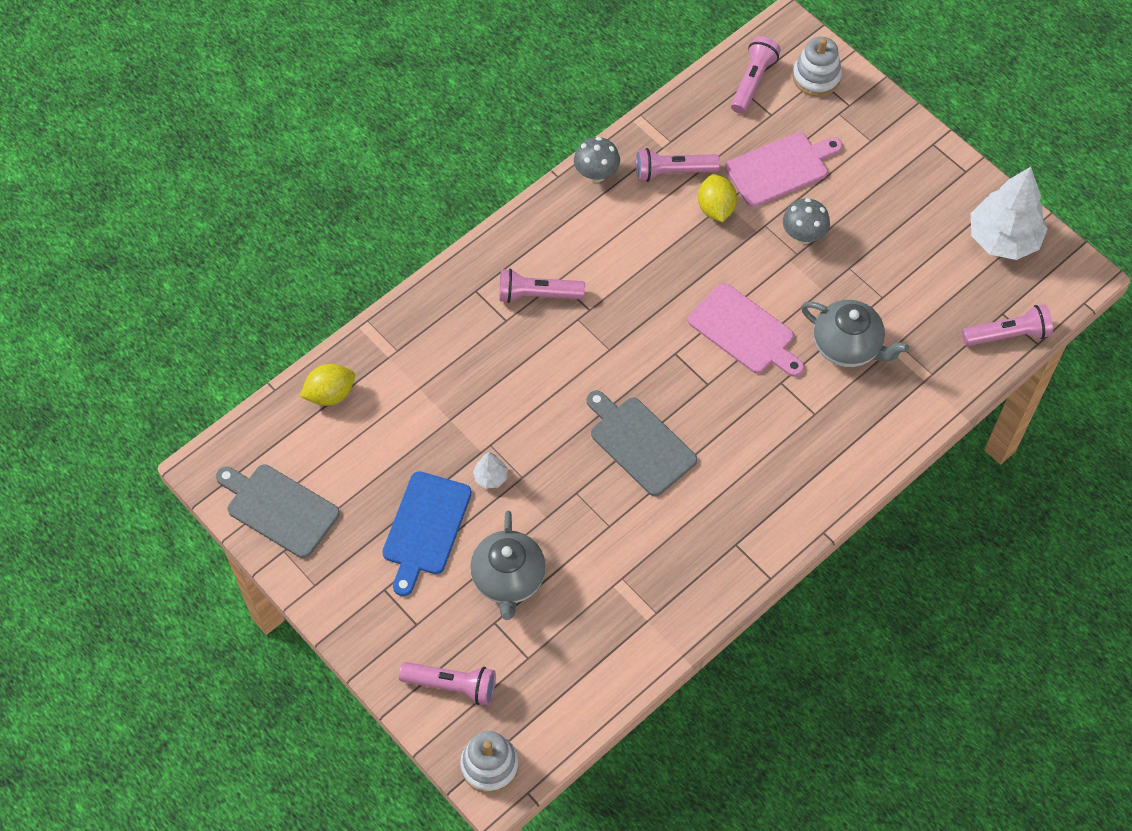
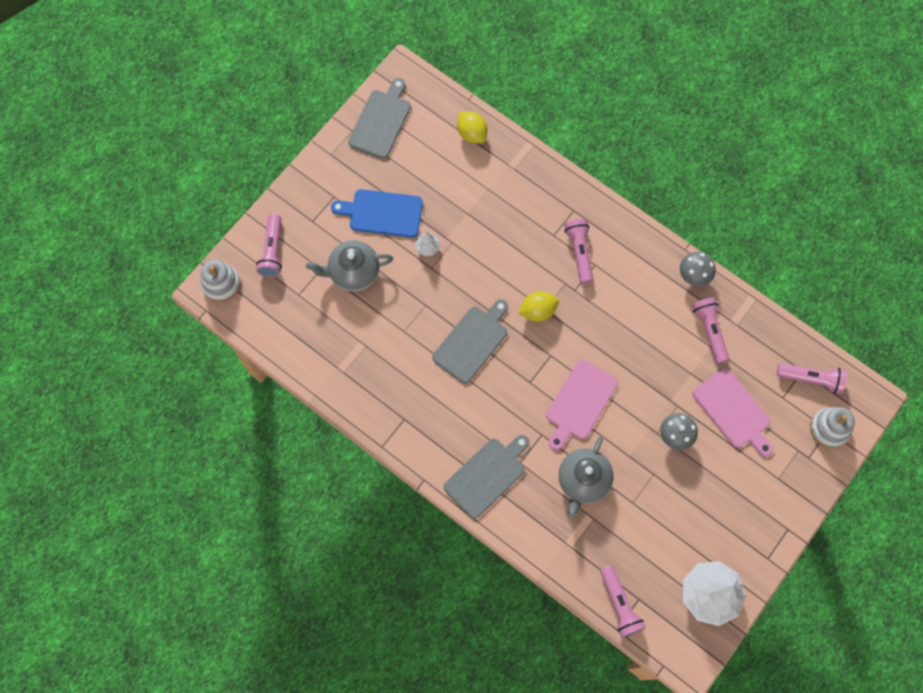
camera: 80 degrees right, 10 degrees up
(716, 208) = (684, 367): yellow lemon -> yellow lemon (537, 311)
(827, 455) = (487, 475): none -> grey cutting board

